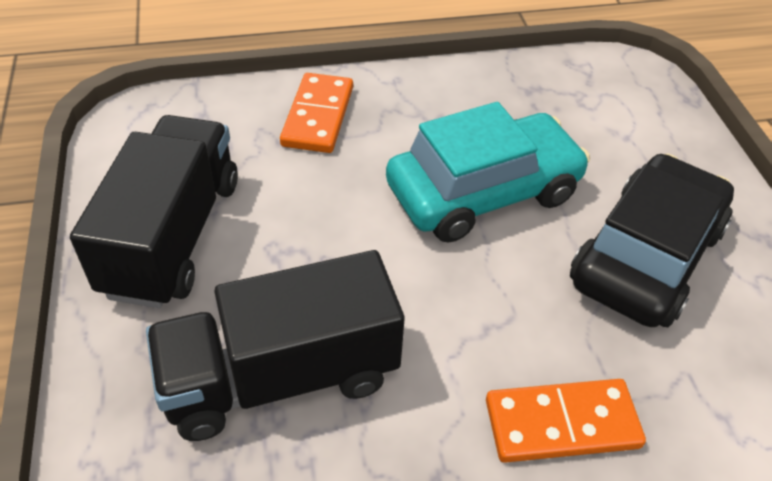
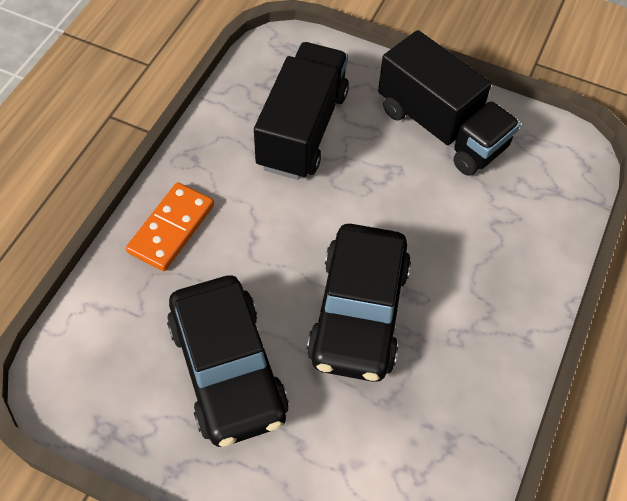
camera: 125 degrees right, 10 degrees up
(318, 116) = (512, 259): orange domino -> none
(483, 192) = (359, 313): turquoise car -> black car

